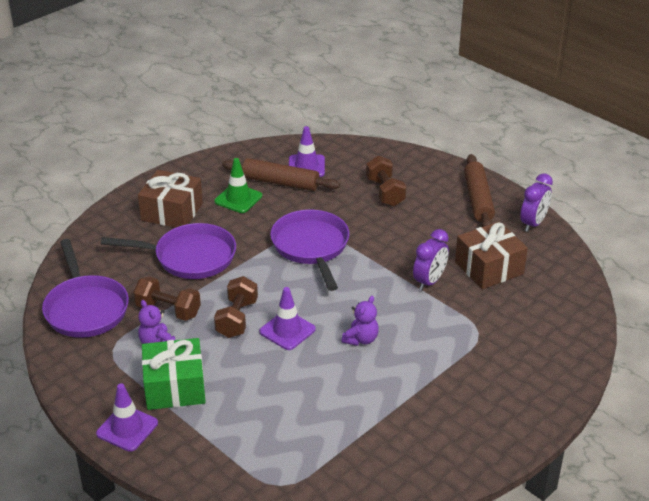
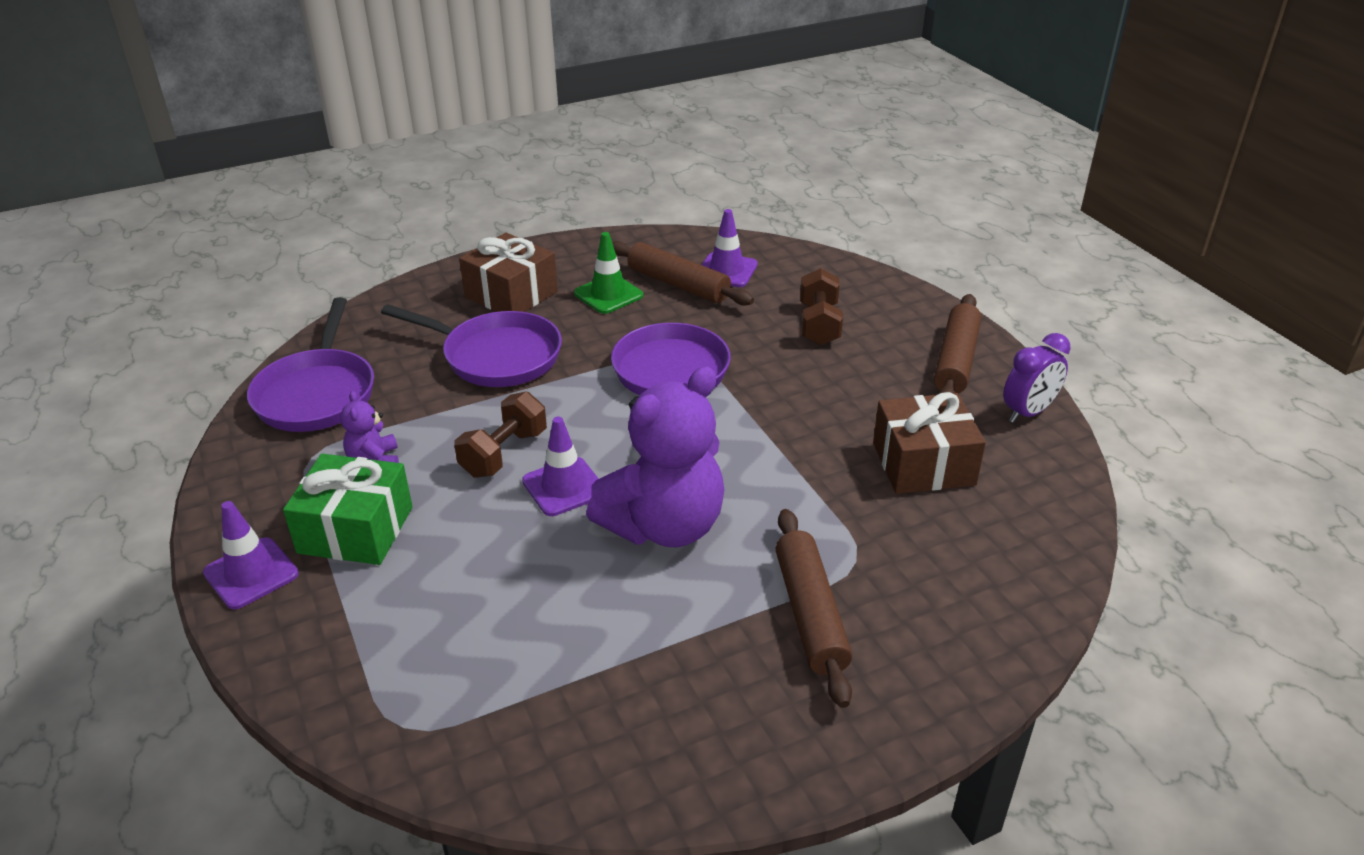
camera: 20 degrees right, 0 degrees up
(168, 310) = (420, 420): brown dumbbell -> none
(361, 339) = (664, 526): purple teddy bear -> purple teddy bear, size x2.24
(429, 281) = (817, 463): purple clock -> none
(468, 367) = (810, 613): none -> brown rolling pin

